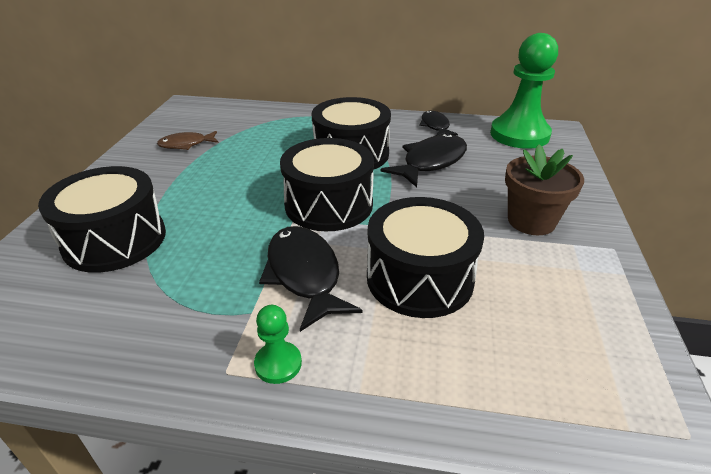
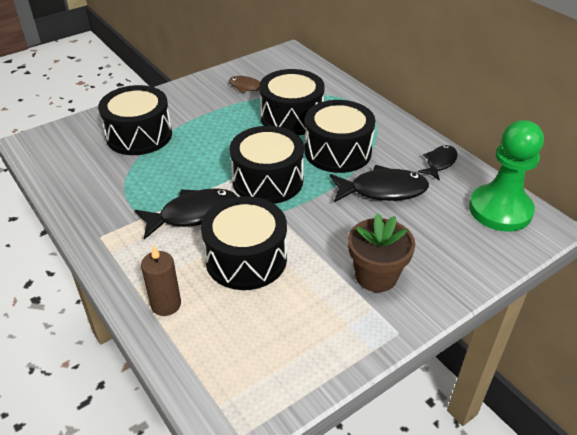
camera: 45 degrees right, 5 degrees up
(269, 148) = (291, 117): none -> black drum
(278, 364) = (123, 249): green pawn -> none
(304, 275) = (194, 214): black fish -> black fish turned 45 degrees clockwise
(419, 380) = (166, 304): none -> brown candle

